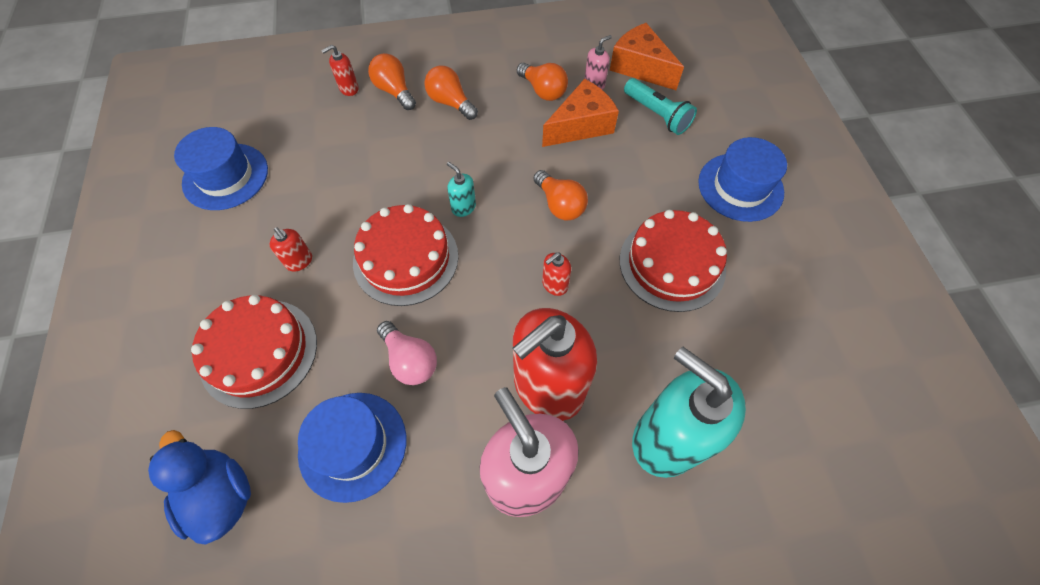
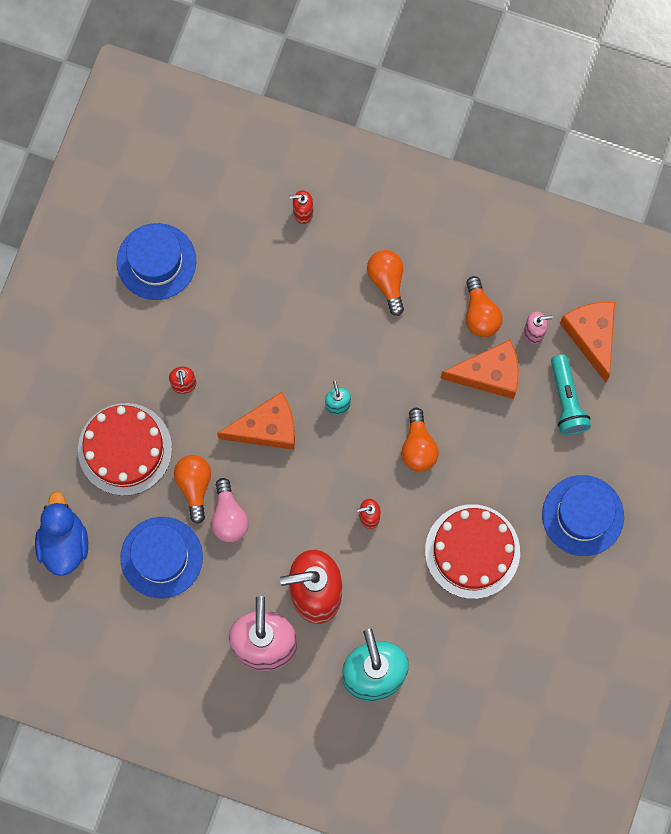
camera: 30 degrees right, 15 degrees up
(394, 91) = (343, 239): orange light bulb -> orange light bulb (194, 486)
(406, 258) = (267, 428): red cake -> orange cheese

